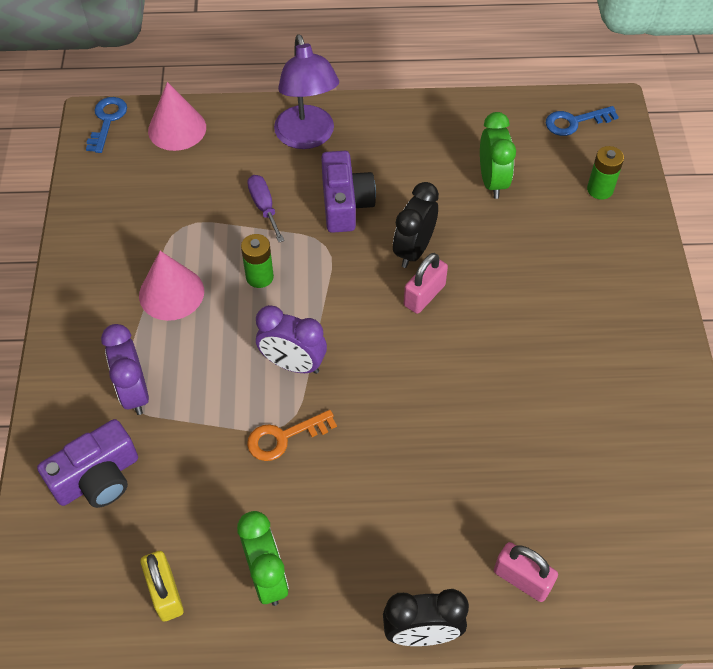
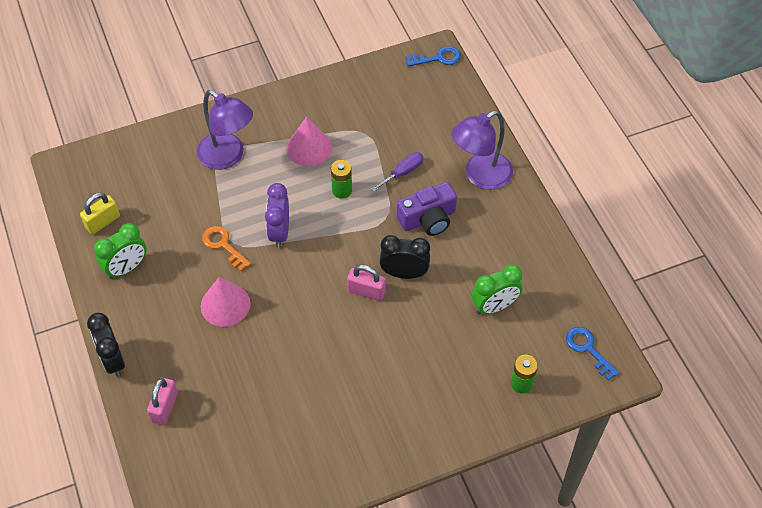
camera: 70 degrees right, 0 degrees up
(97, 478) = (164, 162): purple camera -> none
(134, 392) = (228, 157): purple clock -> purple lamp
(177, 129) = (450, 98): pink cone -> pink cone (225, 304)

